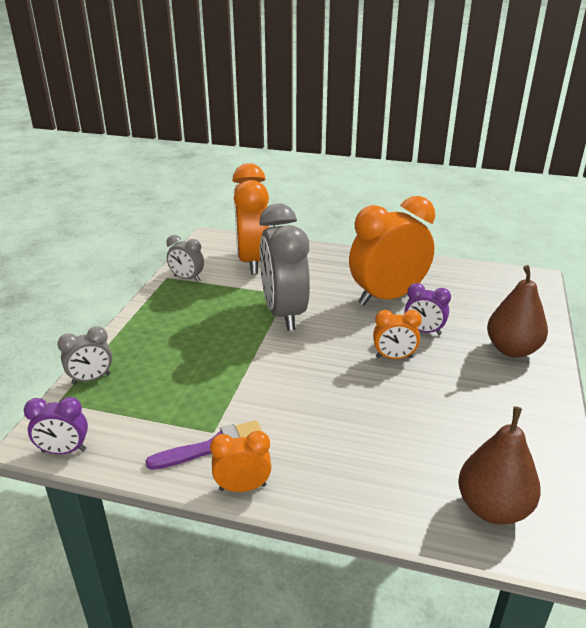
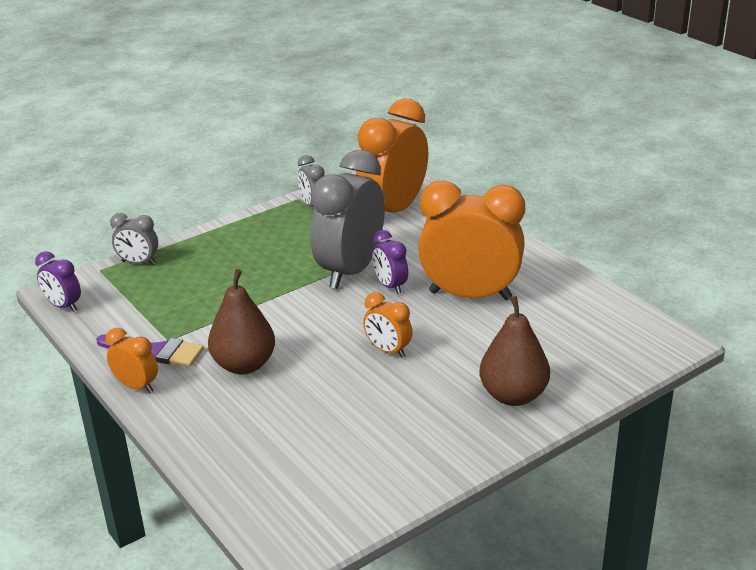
camera: 40 degrees right, 0 degrees up
(424, 331) = (453, 341): purple clock -> purple clock (390, 286)
(493, 508) = (283, 495): brown pear -> brown pear (244, 365)

